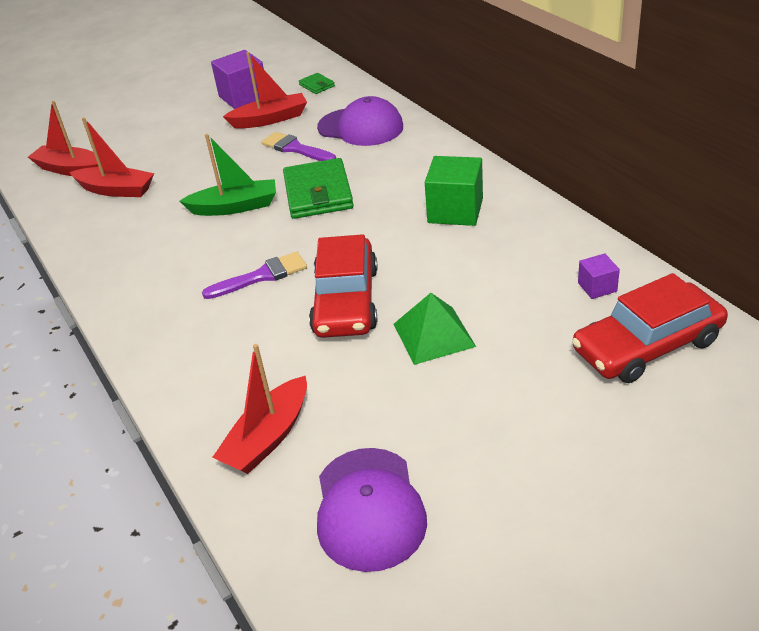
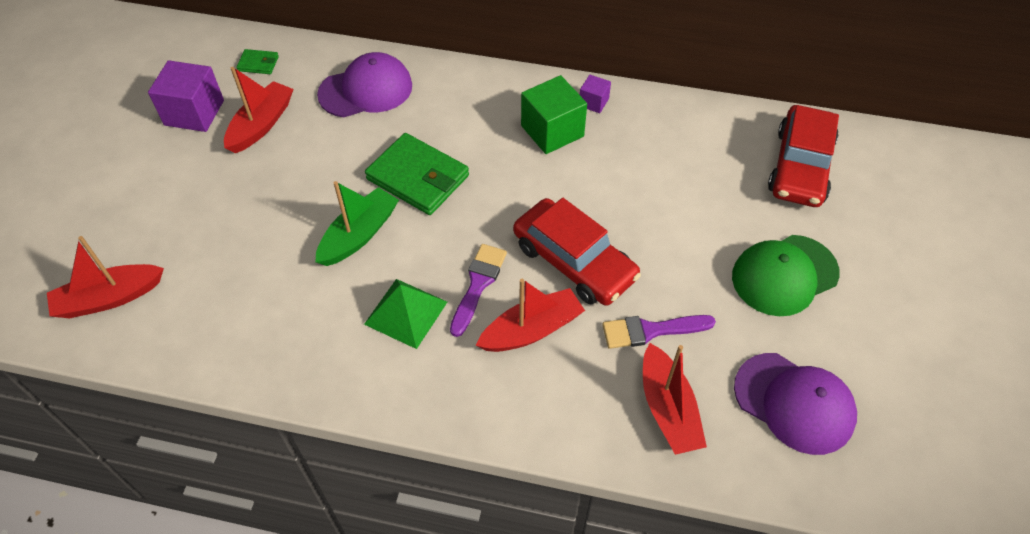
camera: 50 degrees left, 15 degrees up
(116, 190) = (204, 289): red boat -> red boat (531, 330)
(295, 148) = (333, 143): purple brush -> purple brush (651, 330)
(434, 335) = (670, 247): green pyramid -> green pyramid (406, 312)
(504, 414) = (784, 275): none -> green cap
(597, 287) = (723, 140): purple cube -> purple cube (593, 102)

